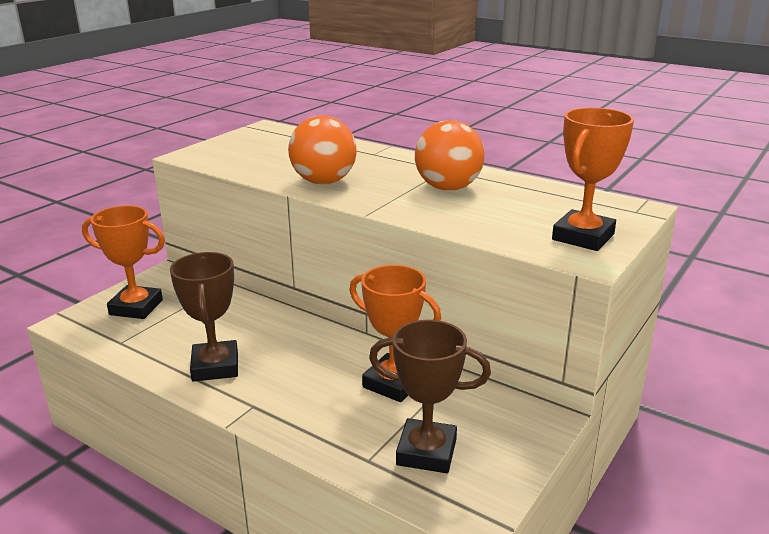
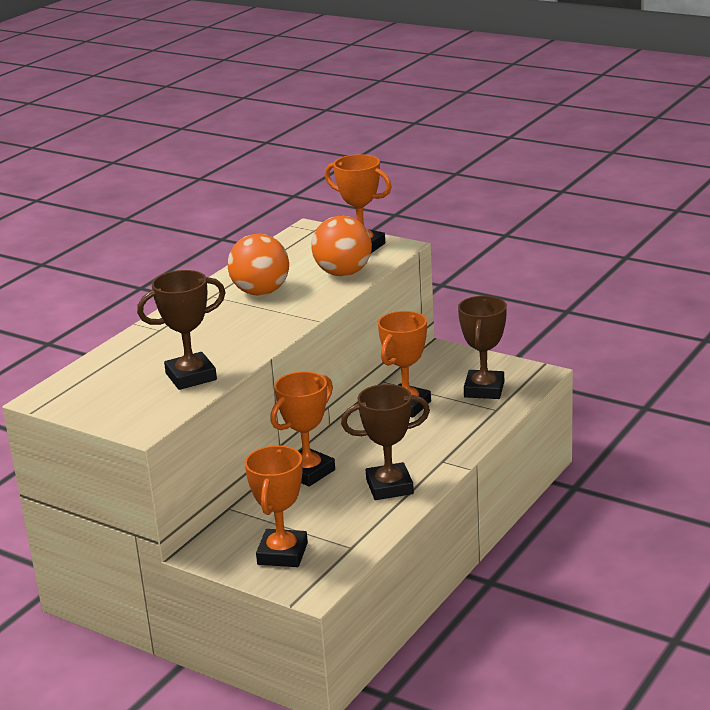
camera: 90 degrees left, 0 degrees up
(268, 166) = (191, 376): none -> brown trophy
(269, 319) = (308, 472): none -> orange trophy
(324, 182) = (239, 344): orange ball -> orange ball (343, 273)

